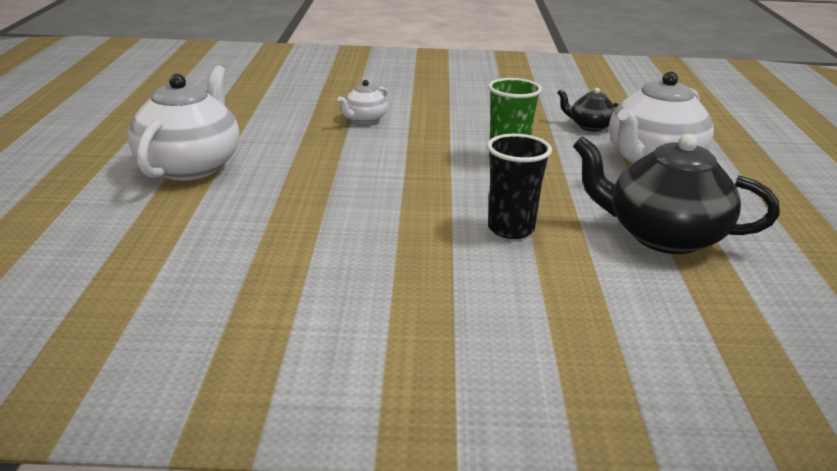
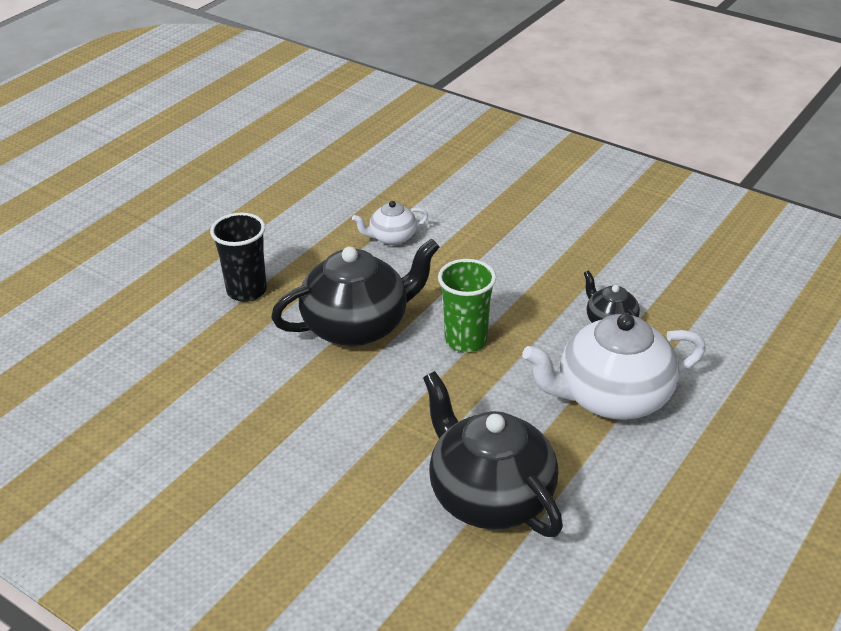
camera: 35 degrees right, 10 degrees up
(190, 166) = (190, 254): white teapot -> none
(411, 172) = (358, 326): none -> black teapot
(511, 229) = (364, 430): black cup -> black cup (246, 291)

